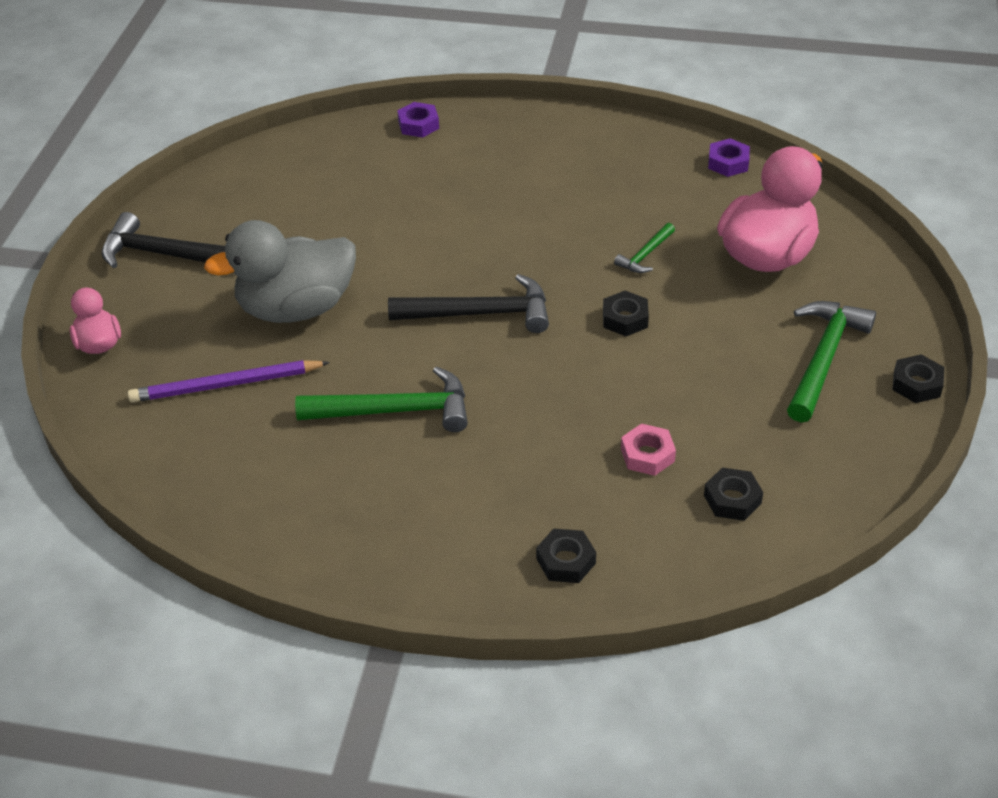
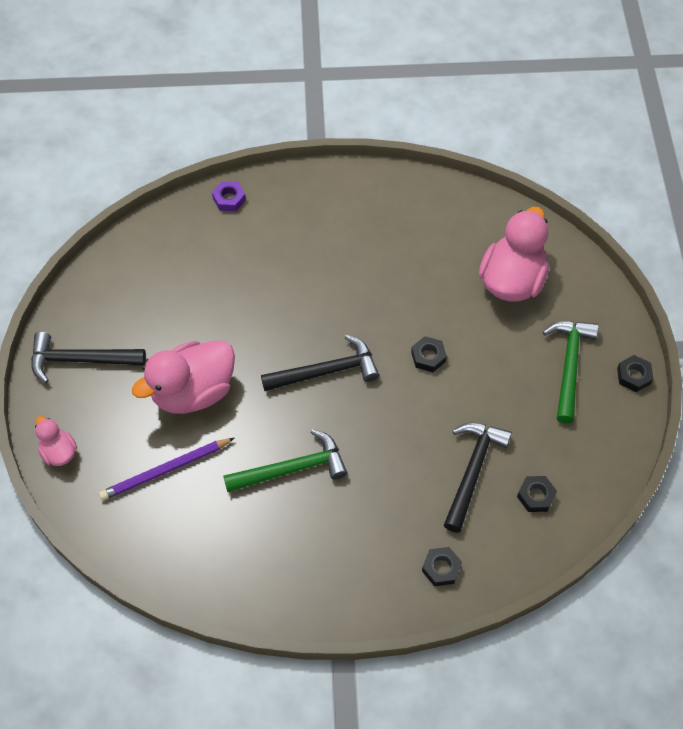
camera: 15 degrees left, 15 degrees up
(296, 308) = (193, 392): grey duck -> pink duck
(645, 255) = (428, 296): green hammer -> none
(647, 455) = (472, 471): pink nut -> black hammer
(728, 163) = (465, 198): purple nut -> none

